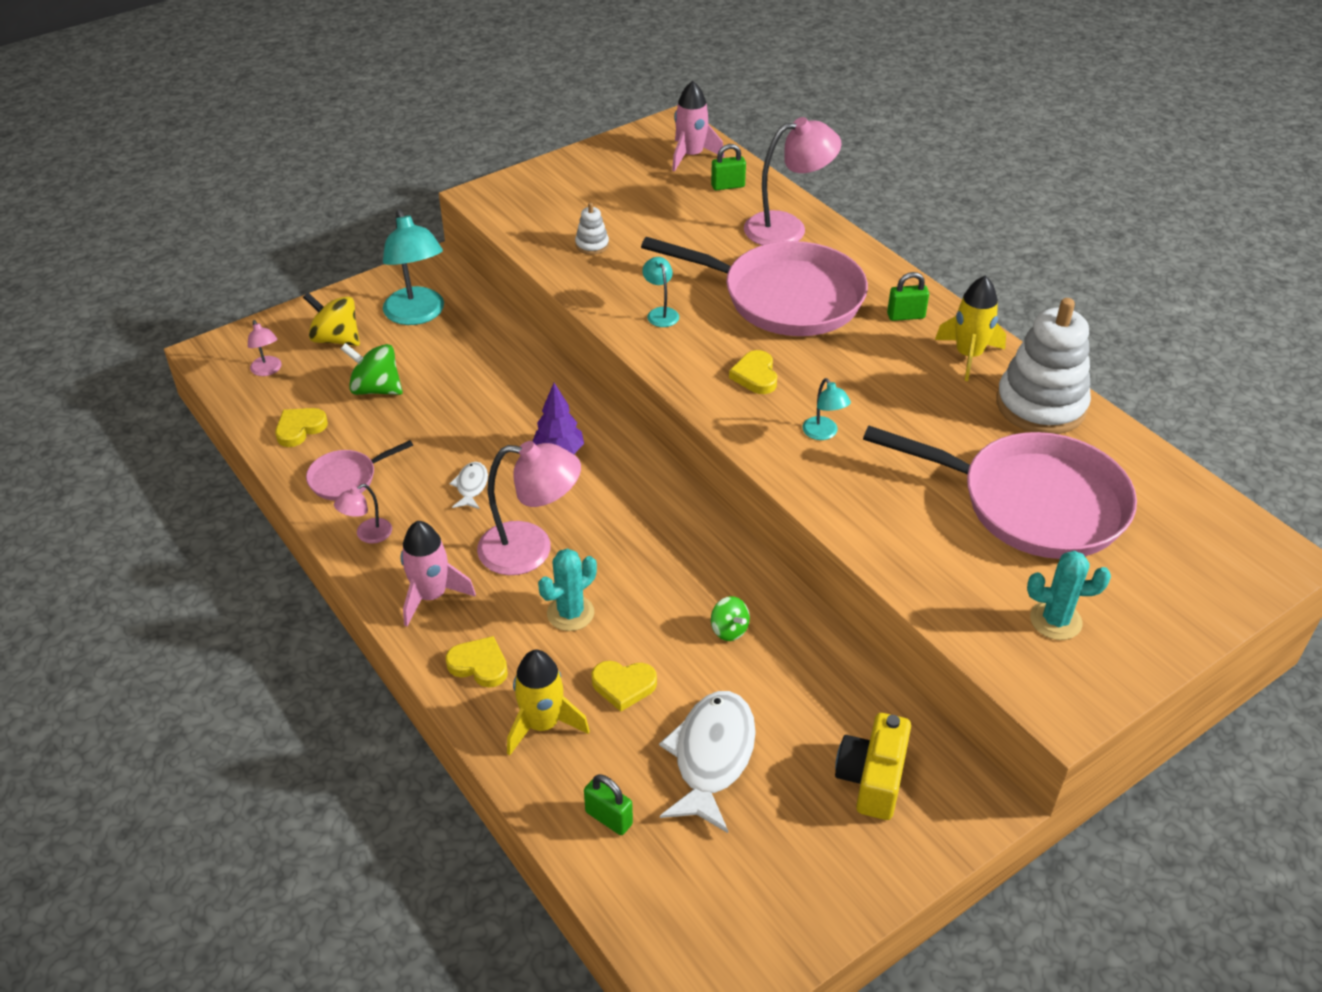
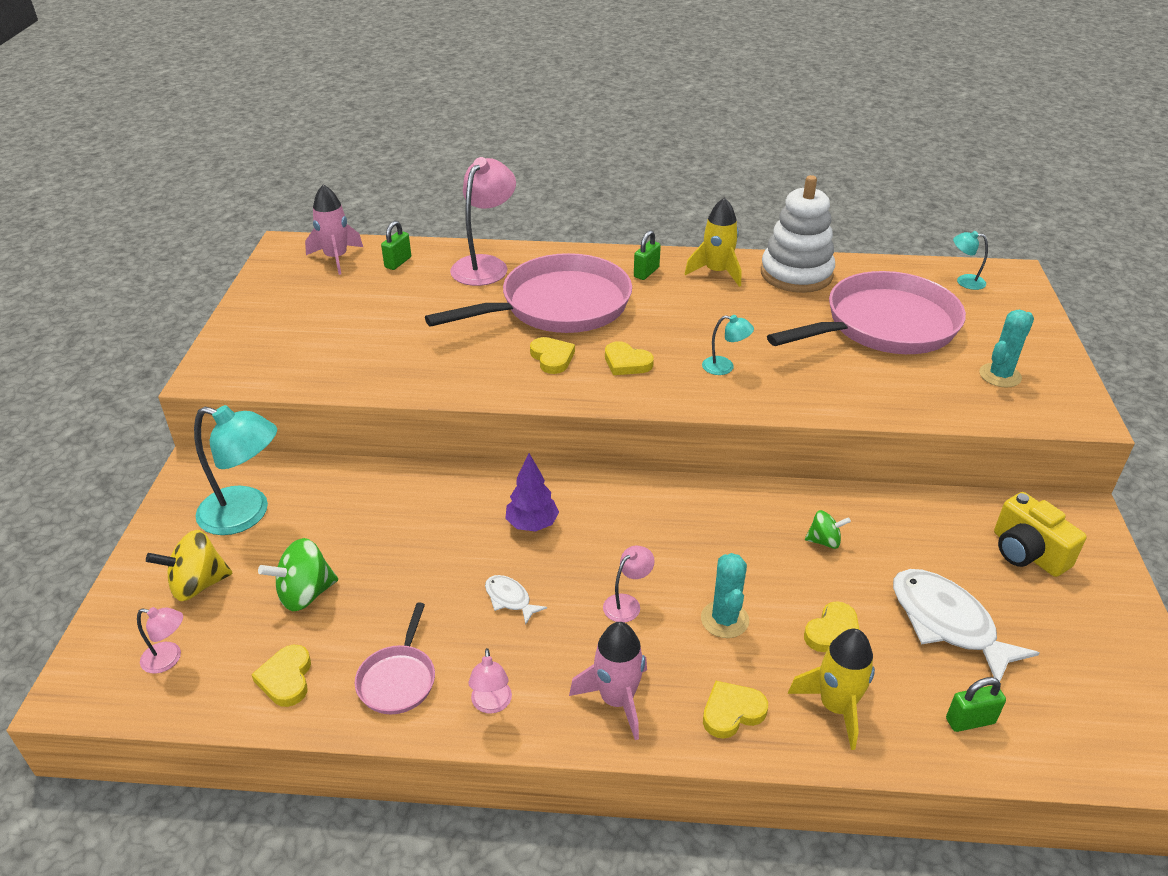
camera: 50 degrees left, 5 degrees down
(531, 549) = (627, 603): pink lamp -> pink lamp, size x0.49
(592, 245) = (365, 355): white stacking toy -> none
(660, 313) = (496, 366): turquoise lamp -> turquoise lamp (964, 281)
(709, 334) = (552, 358): none -> yellow heart

